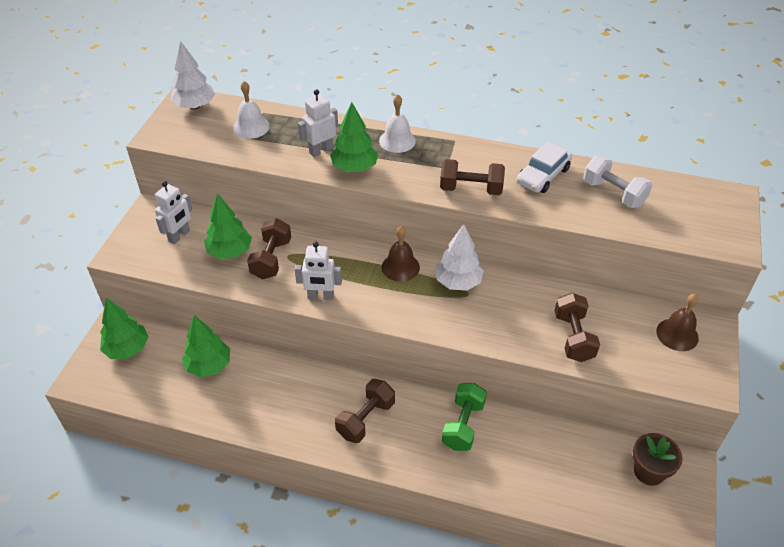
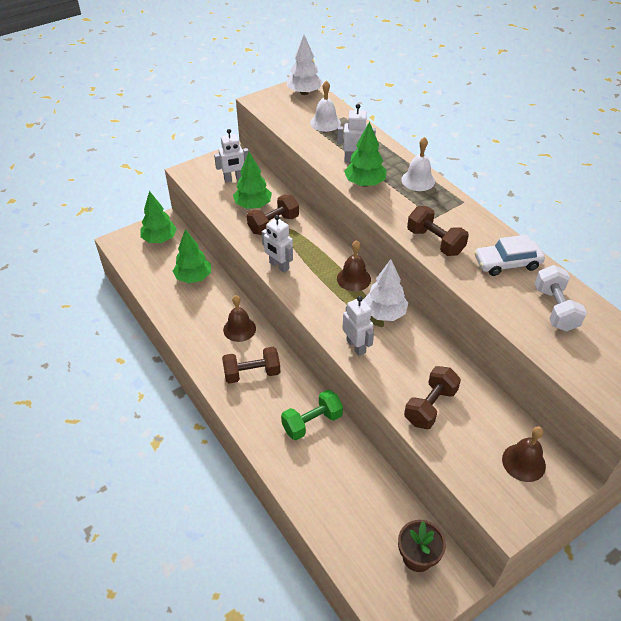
camera: 40 degrees right, 0 degrees up
(310, 386) = (239, 329): none -> brown bell
(466, 326) = (356, 346): none -> white robot

